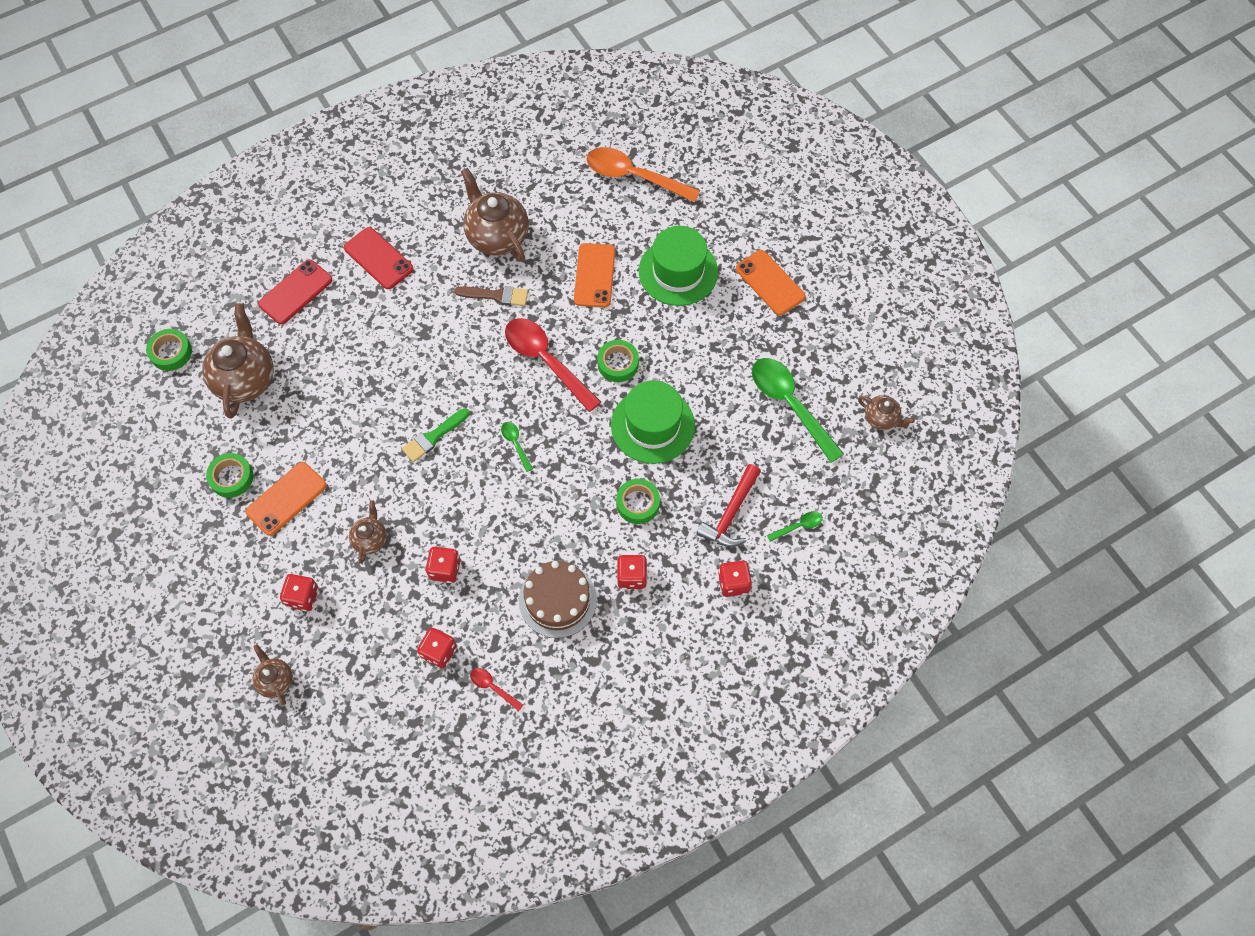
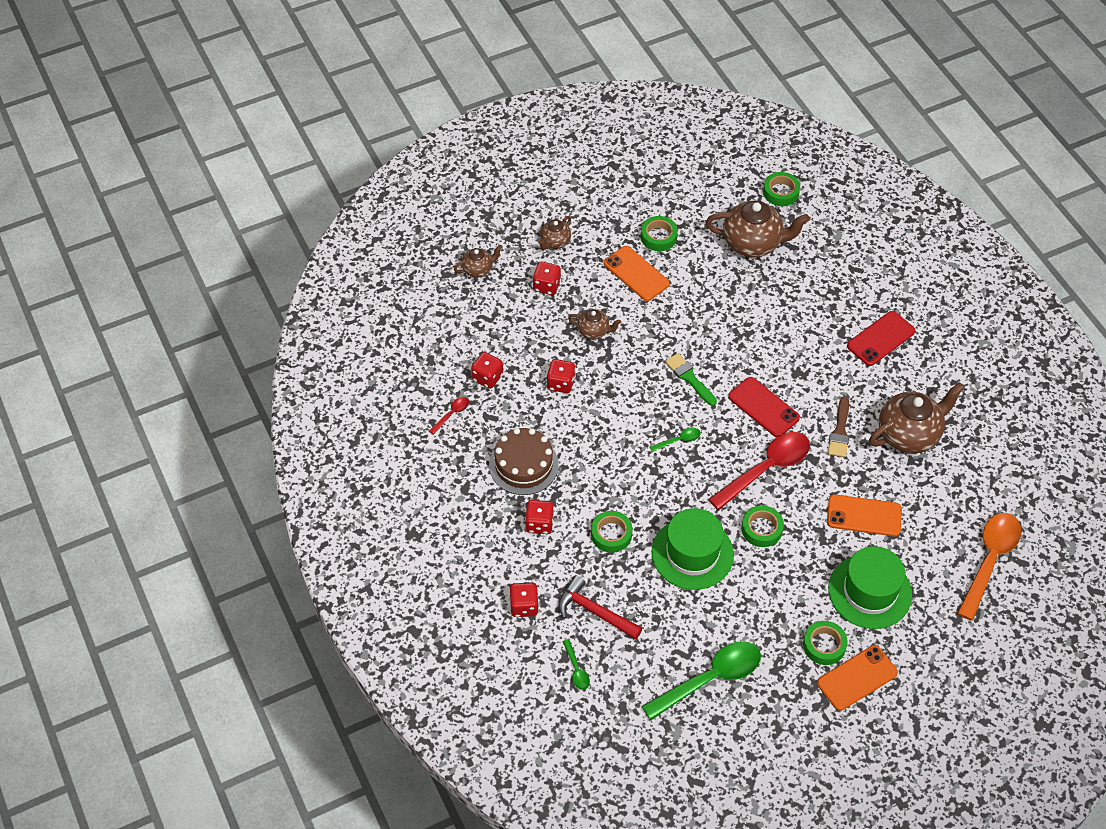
camera: 95 degrees right, 10 degrees down
(295, 292) = (842, 277): red phone -> red phone (763, 407)
(740, 309) = (824, 645): none -> green tape
(881, 419) = (689, 765): brown teapot -> brown teapot (555, 242)

